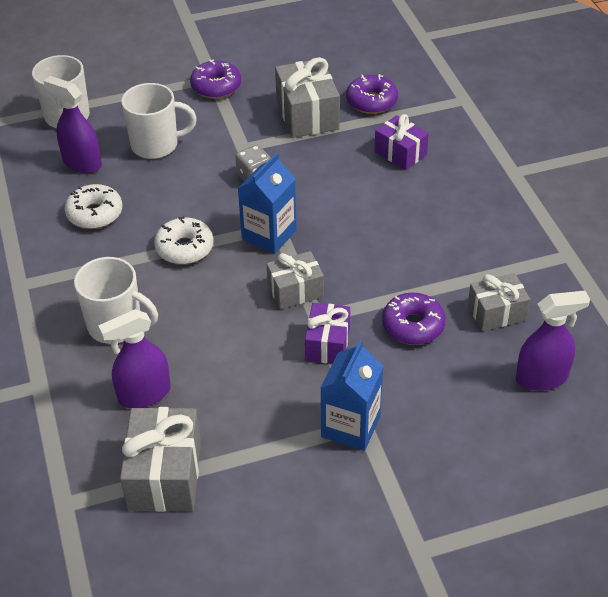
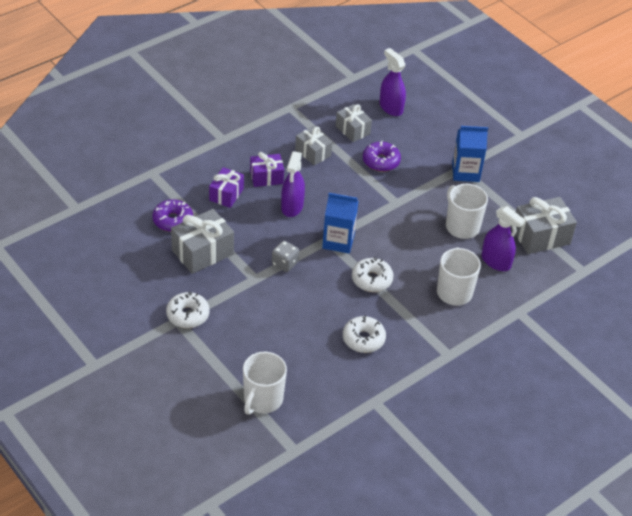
camera: 115 degrees left, 0 degrees up
(82, 163) = (314, 367): purple spray bottle -> purple spray bottle (292, 207)
(156, 145) = (274, 329): white mug -> white mug (461, 226)
(216, 86) = (188, 315): purple donut -> white donut
(295, 291) = (380, 217): grey gift -> grey gift (313, 153)
(327, 344) = (414, 193): purple gift -> purple gift (266, 177)

